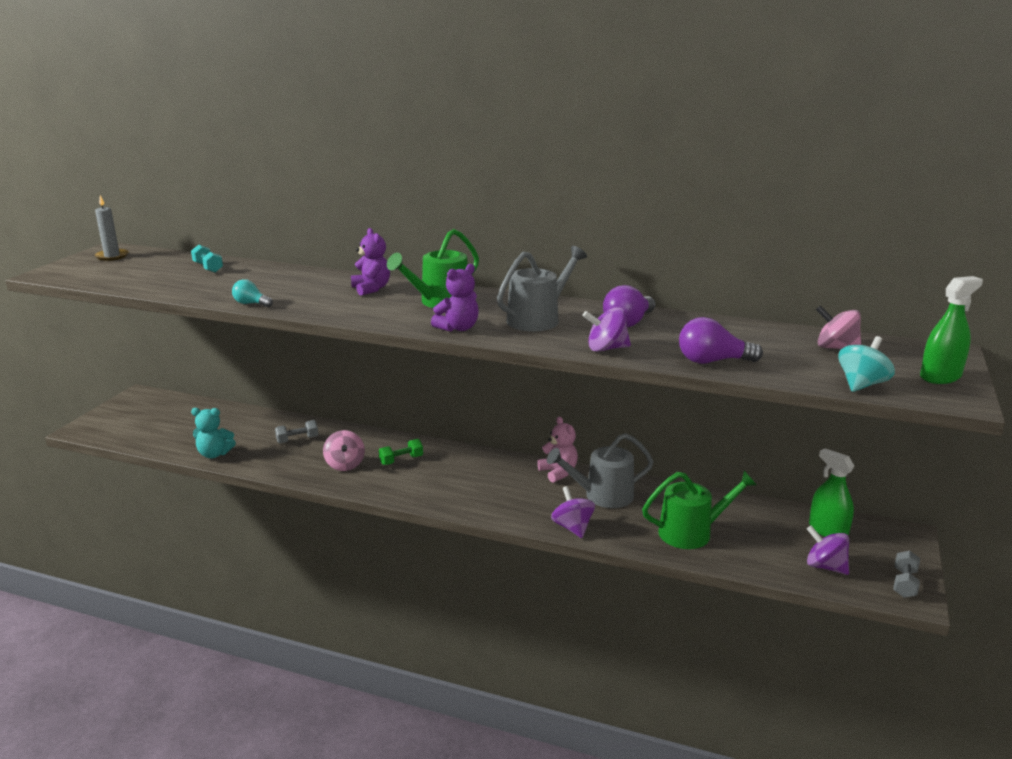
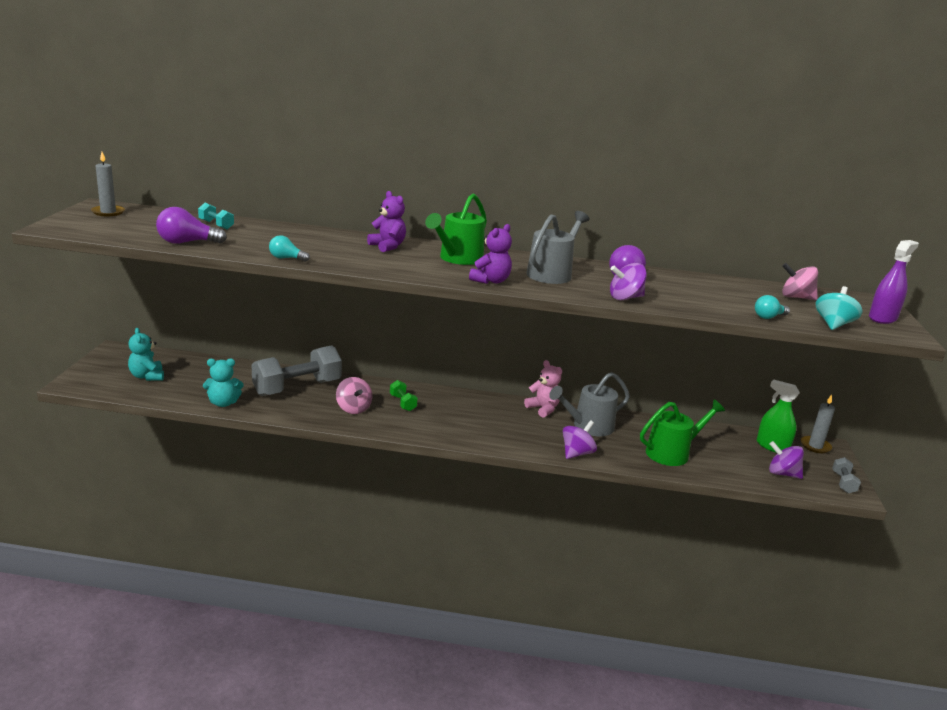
camera: 15 degrees left, 0 degrees up
(154, 423) = (147, 376): none -> turquoise teddy bear
(297, 440) = (297, 388): grey dumbbell -> grey dumbbell, size x2.23
(401, 460) = (403, 403): green dumbbell -> green dumbbell turned 75 degrees counterclockwise
(572, 527) = (577, 453): purple spinning top -> purple spinning top turned 75 degrees clockwise
(712, 361) = (714, 308): purple light bulb -> purple light bulb (187, 242)
(778, 374) = (769, 317): none -> turquoise light bulb
(887, 533) = (815, 446): none -> grey candle
(940, 376) = (882, 318): green spray bottle -> purple spray bottle

